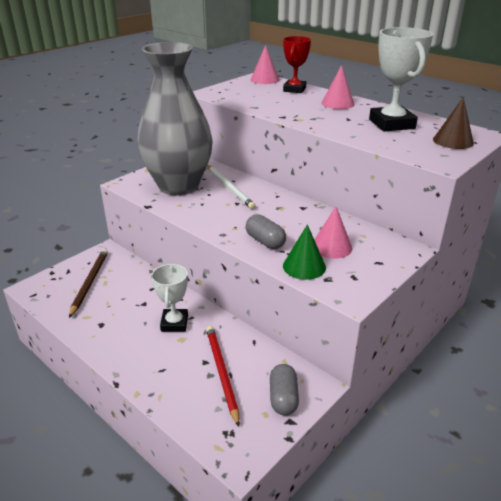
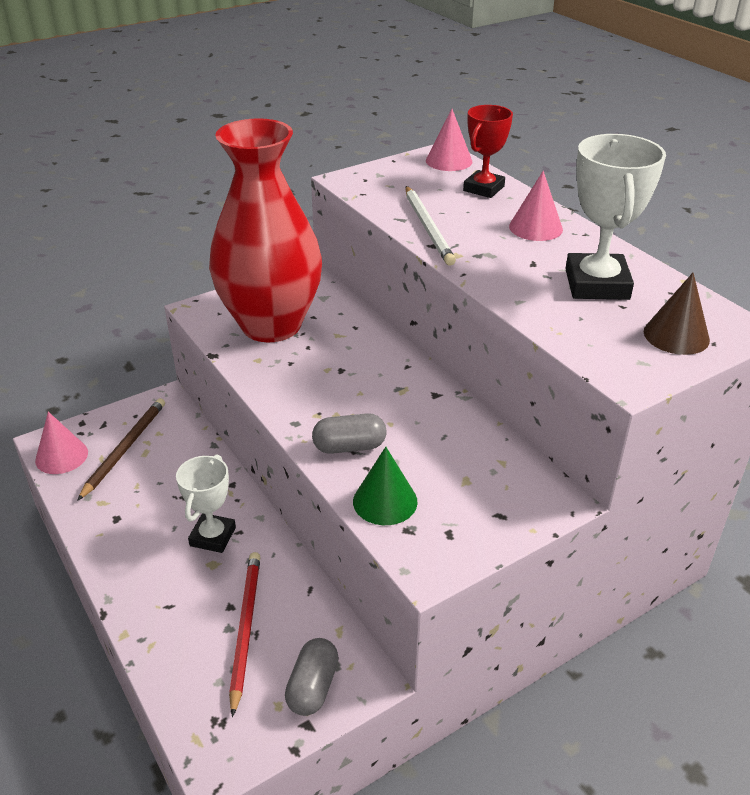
camera: 15 degrees right, 5 degrees up
(178, 186) = (271, 325): grey vase -> red vase
(229, 188) = (342, 341): white pencil -> white pencil (428, 228)
(265, 241) = (349, 447): grey capsule -> grey capsule turned 75 degrees counterclockwise
(331, 247) = (443, 474): pink cone -> pink cone (61, 456)

